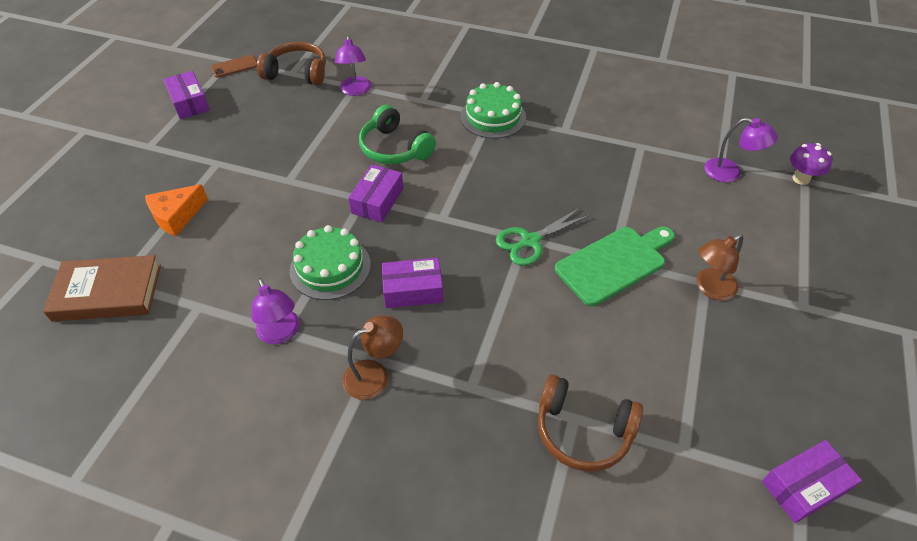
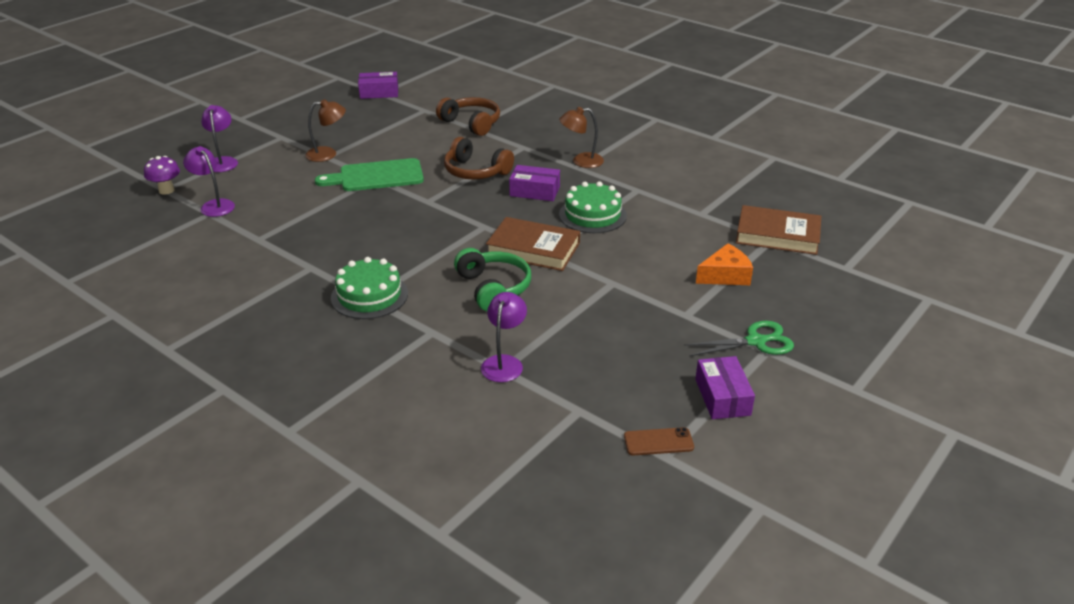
camera: 160 degrees left, 15 degrees down
(281, 334) = (639, 189): purple lamp -> purple lamp (223, 161)
(297, 73) = (571, 408): brown headphones -> brown headphones (476, 171)
(377, 201) = (533, 249): purple box -> brown book
(530, 241) = (425, 199): green scissors -> green scissors (756, 341)

